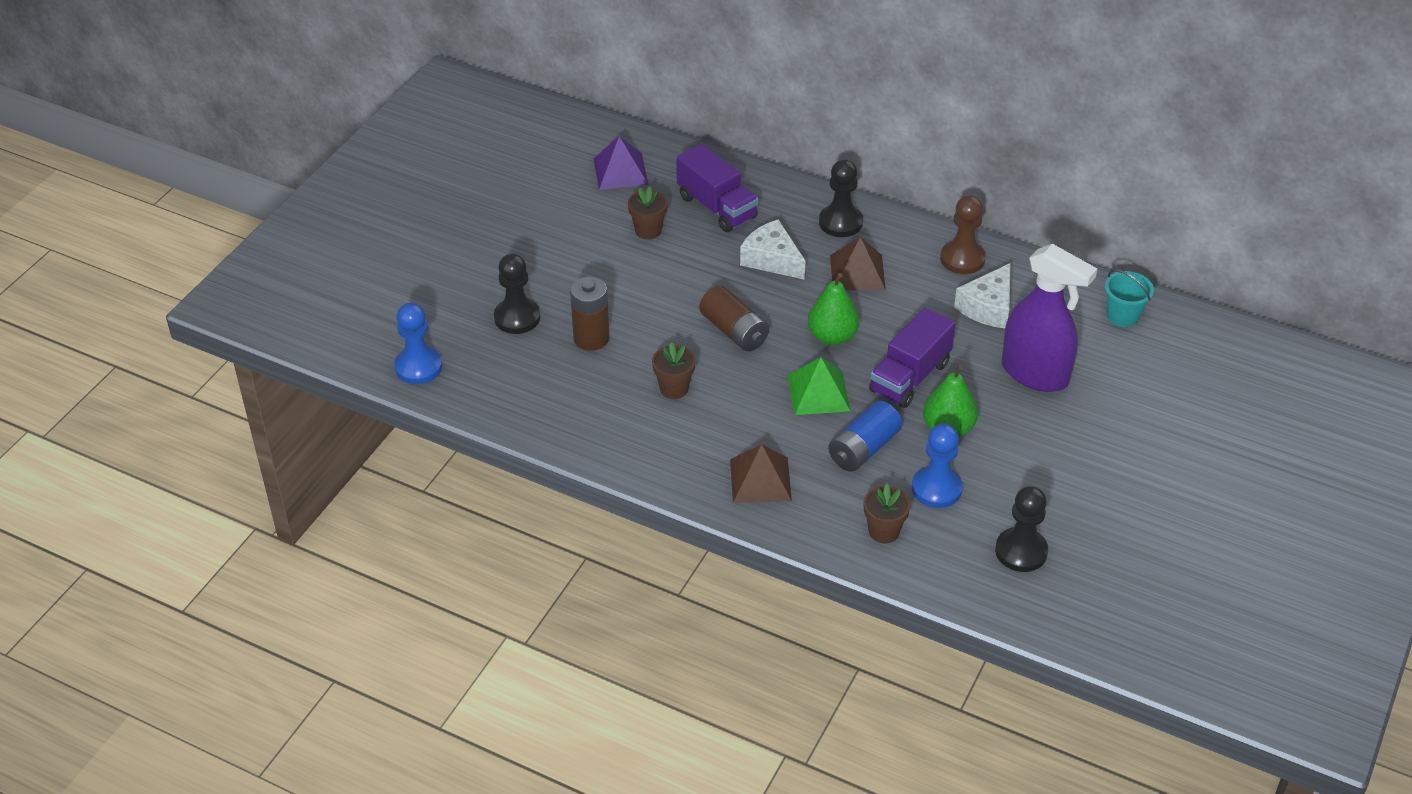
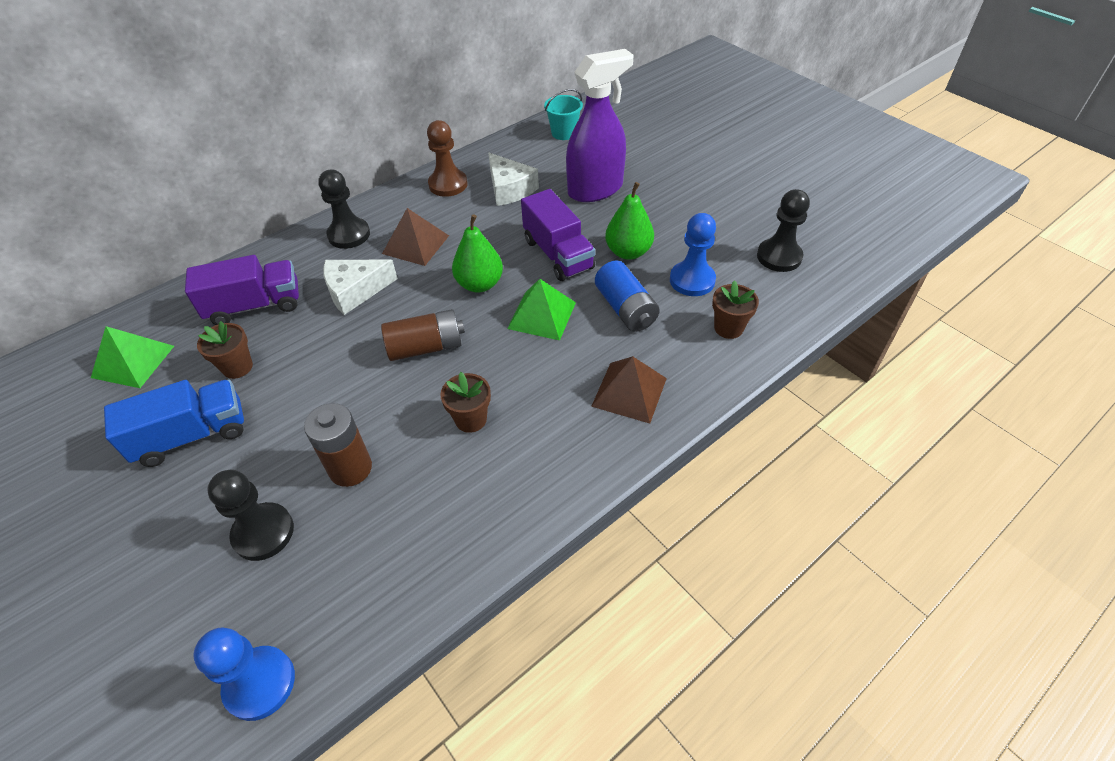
camera: 65 degrees left, 5 degrees up
(573, 240) = (192, 435): none -> blue truck
(620, 171) = (133, 361): purple pyramid -> green pyramid

